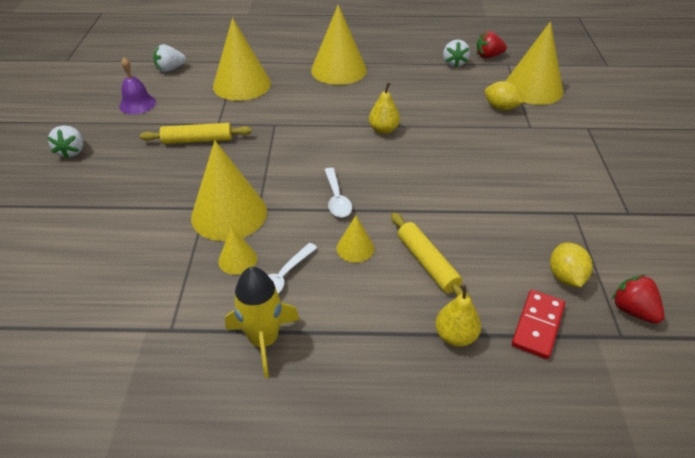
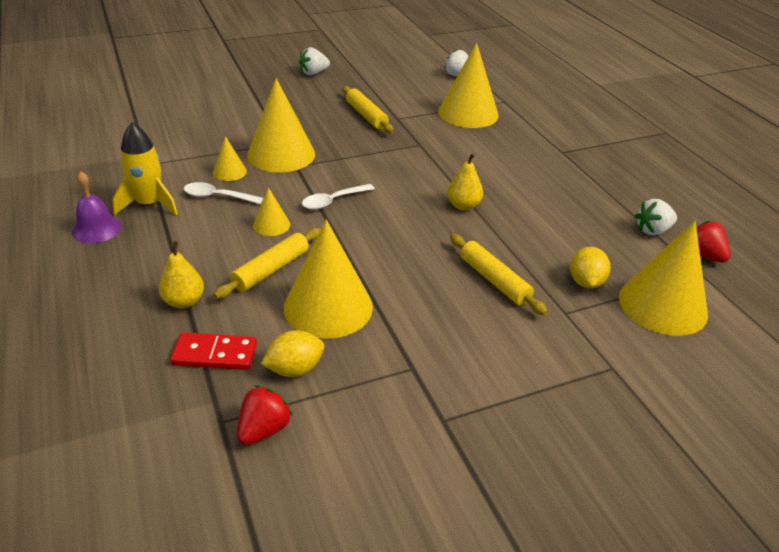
camera: 65 degrees right, 5 degrees down
(137, 104) = (394, 78): purple bell -> purple bell (96, 229)
(339, 70) = (549, 157): yellow cone -> yellow cone (328, 307)
(485, 145) = (494, 280): none -> yellow rolling pin

